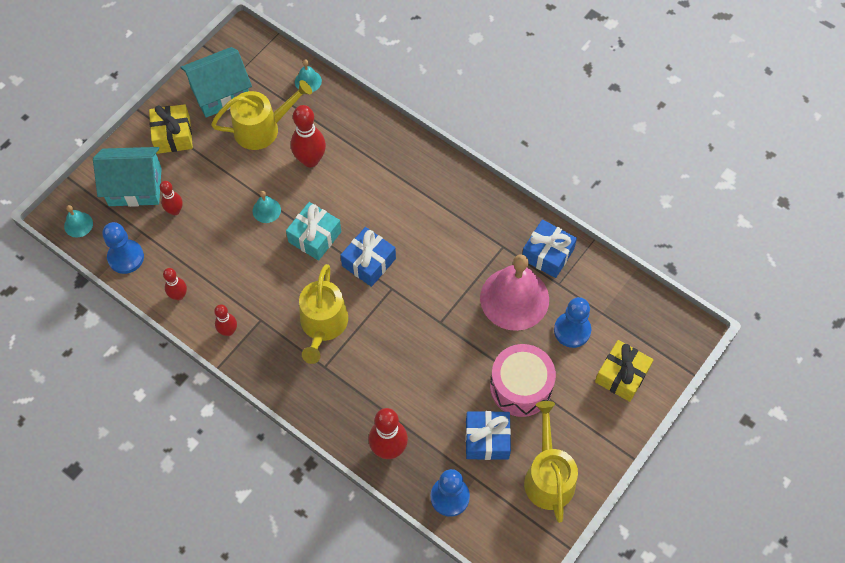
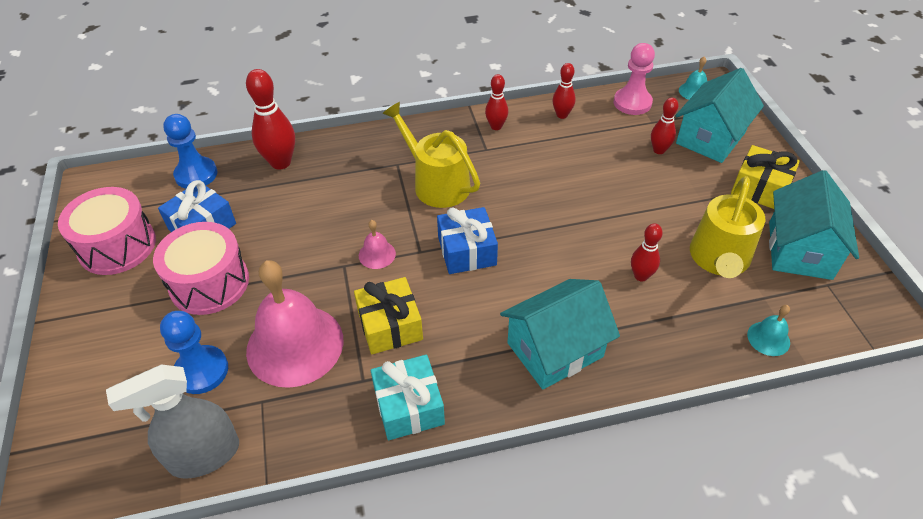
camera: 130 degrees right, 15 degrees down
(126, 257) = (632, 103): blue pawn -> pink pawn
(266, 210) = (603, 209): turquoise bell -> none
(310, 160) = (641, 276): red bowling pin -> red bowling pin, size x0.59
(315, 237) = (537, 227): turquoise gift -> turquoise gift (408, 406)
(402, 171) = (555, 349): none -> turquoise house
(415, 310) = (377, 254): none -> pink bell
(547, 254) = (305, 418): blue gift -> none
(548, 477) = (117, 246): yellow watering can -> pink drum
(607, 282) = (204, 455): none -> grey spray bottle
(621, 375) = (106, 378): yellow gift -> yellow gift (390, 325)

